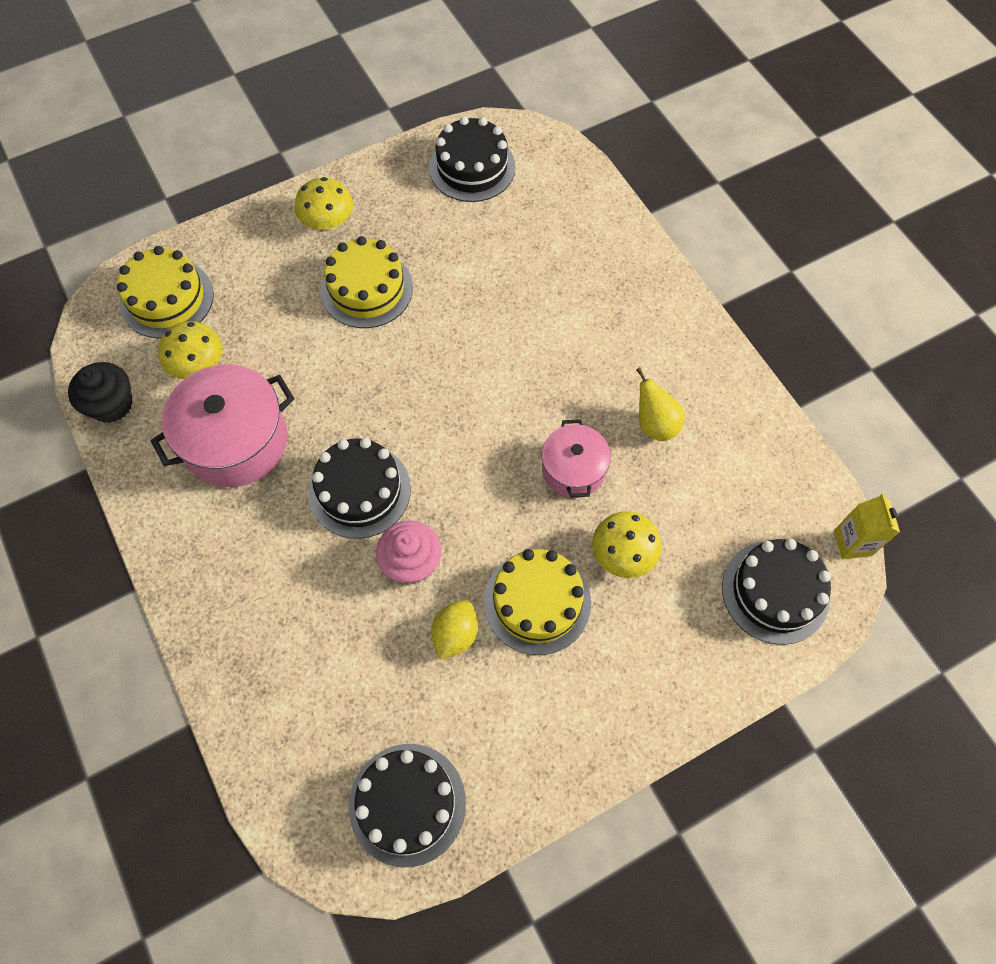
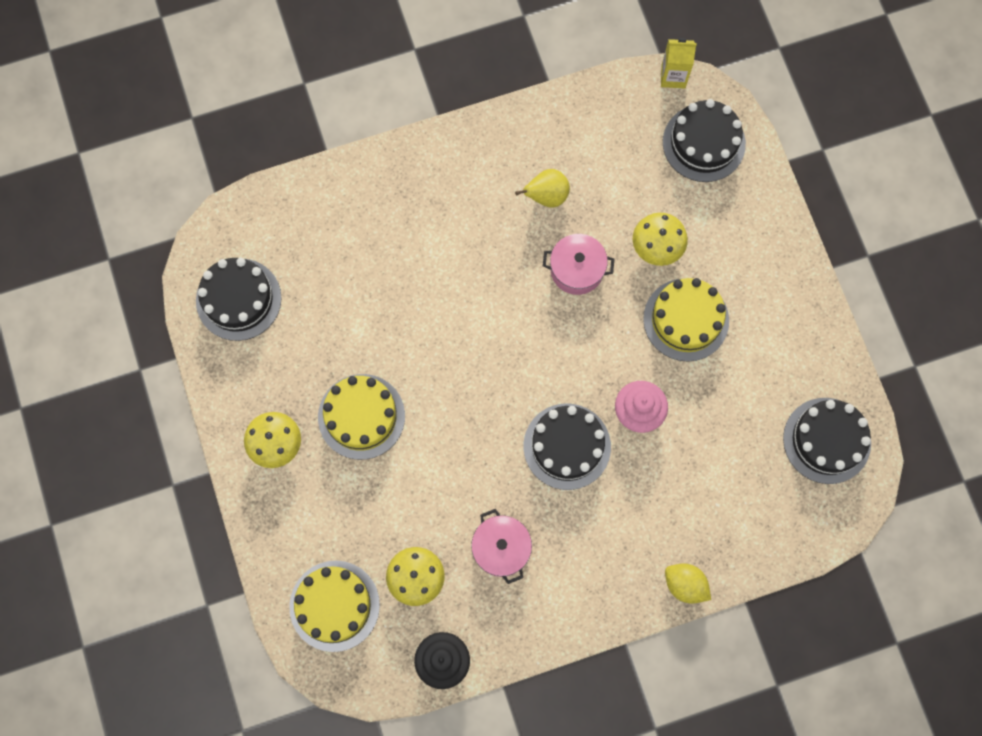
camera: 80 degrees left, 10 degrees up
(236, 441) = (501, 548): pink pot -> pink pot, size x0.60
(455, 634) = (703, 386): yellow lemon -> yellow lemon (685, 585)

